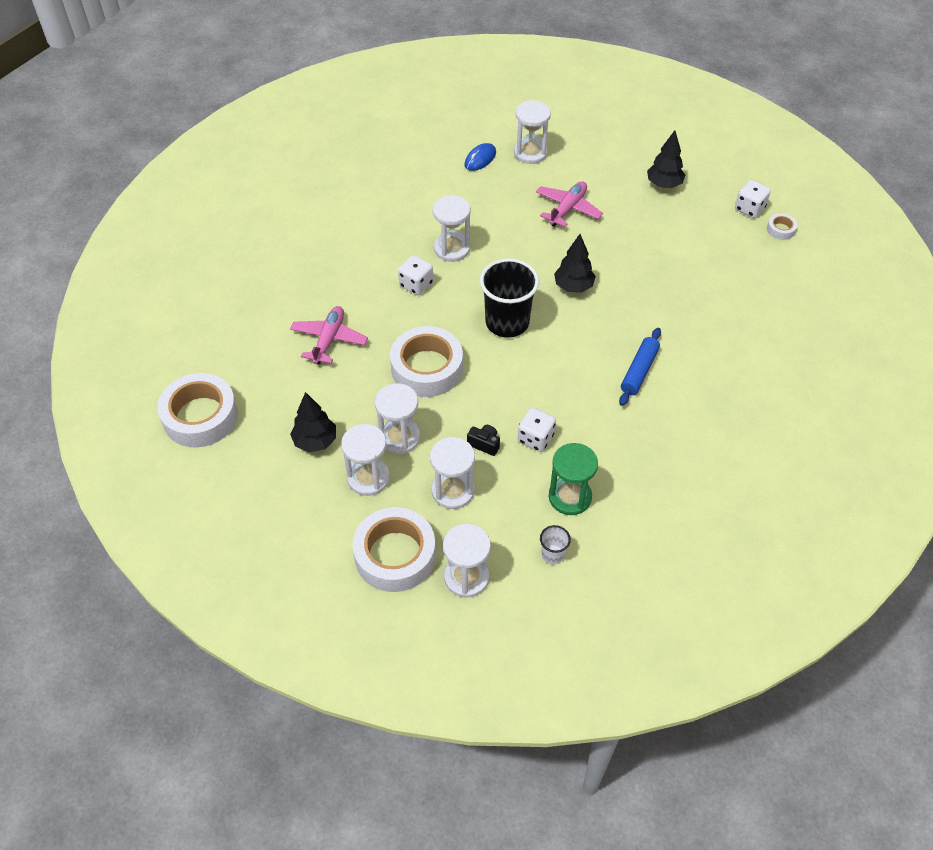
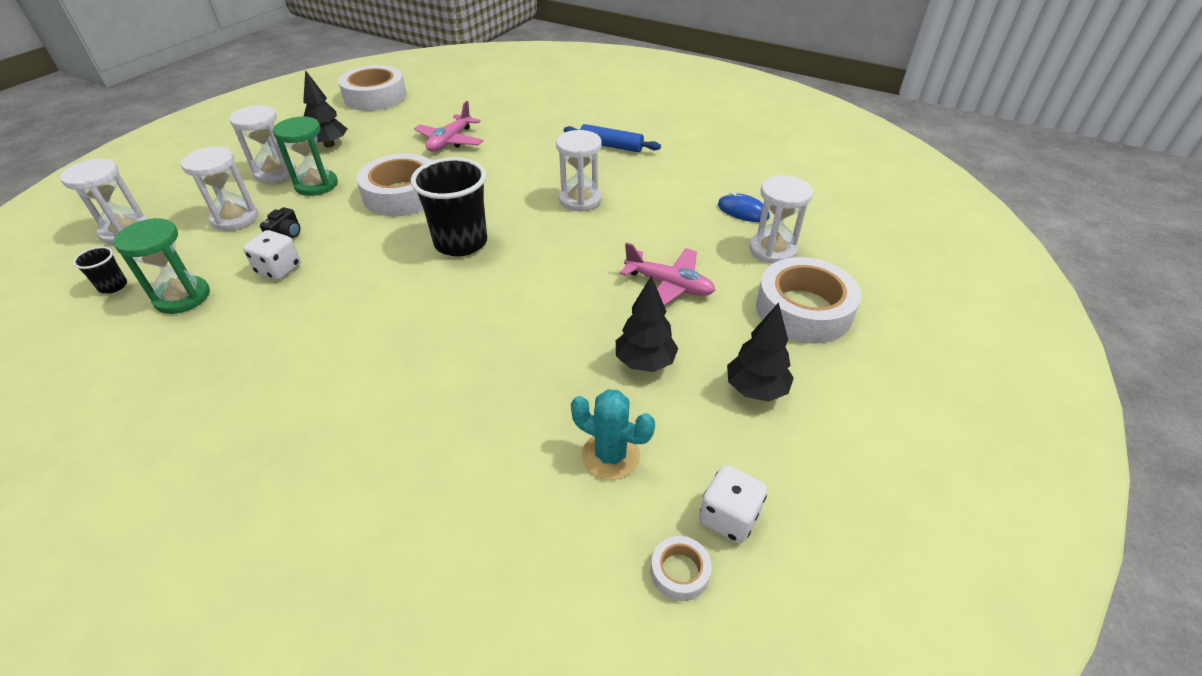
camera: 85 degrees right, 10 degrees down
(329, 340) = (450, 141): pink plane -> pink plane turned 105 degrees clockwise
(395, 555) = (179, 191): white tape -> white tape (803, 310)
(399, 437) = (316, 185): white hourglass -> green hourglass
(416, 284) = (523, 181): white dice -> none
(553, 554) = (113, 286): white cup -> black cup
(573, 286) = (519, 293): black tree -> black tree (645, 362)
(639, 371) = (357, 357): blue rolling pin -> blue rolling pin (611, 146)
(714, 248) = (611, 455): none -> turquoise cactus

